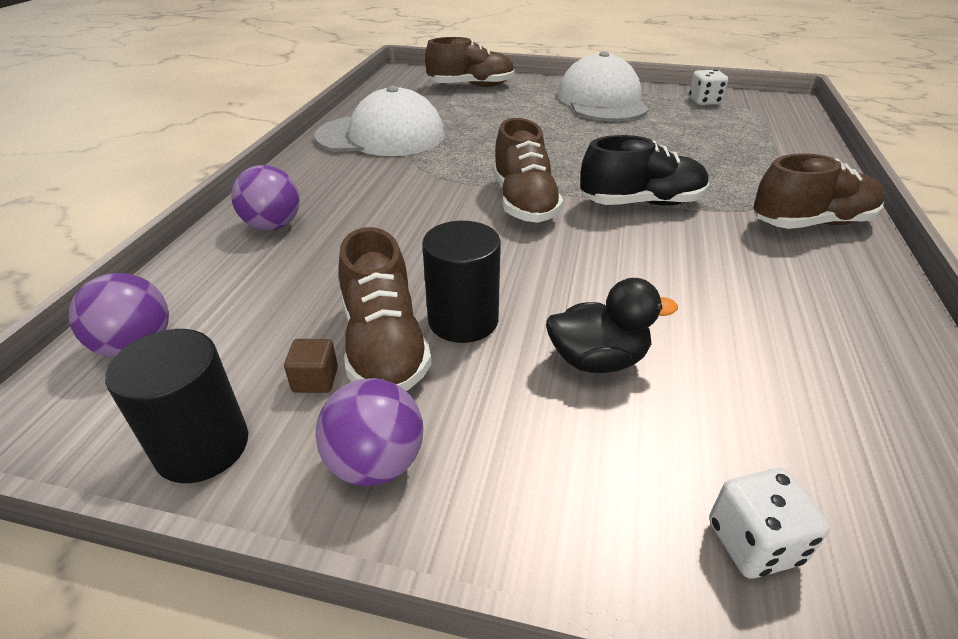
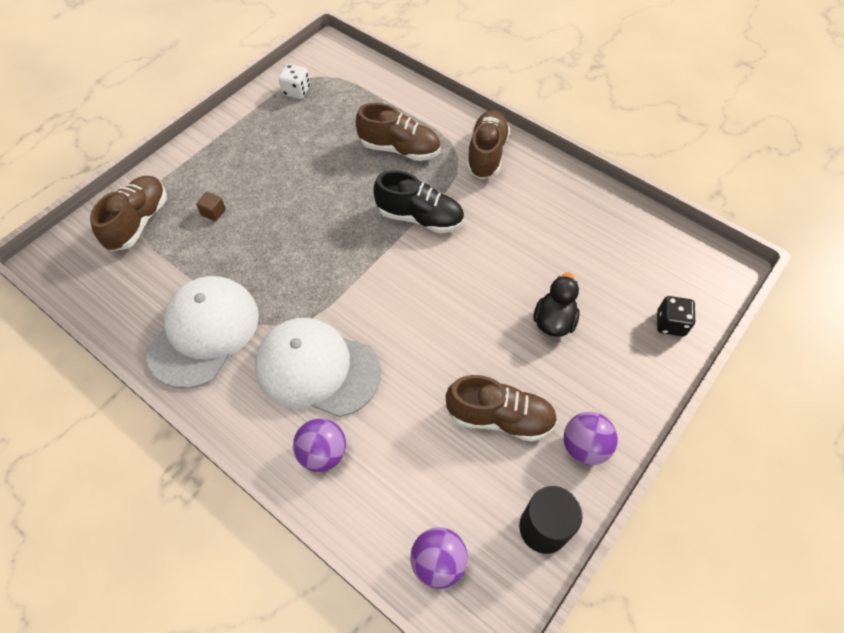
camera: 65 degrees left, 20 degrees up
(315, 380) = (514, 461): brown cube -> brown cube (213, 212)
(463, 320) = (494, 369): black cylinder -> none
(524, 202) = (382, 281): brown shoe -> brown shoe (400, 149)
(602, 101) = (247, 149): white cap -> white cap (317, 369)
(641, 203) = (420, 218): black shoe -> black shoe turned 90 degrees clockwise
(753, 542) = (670, 324): white dice -> black dice

